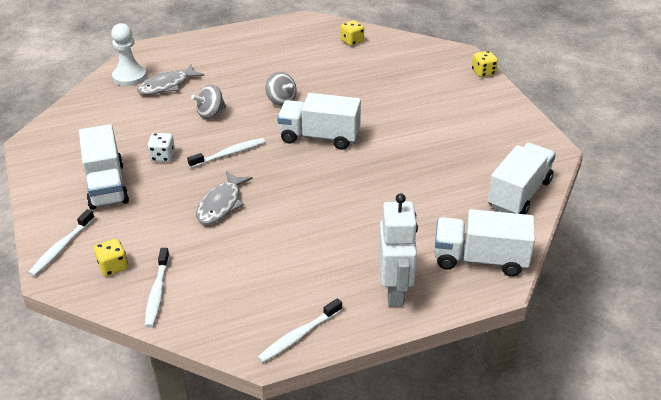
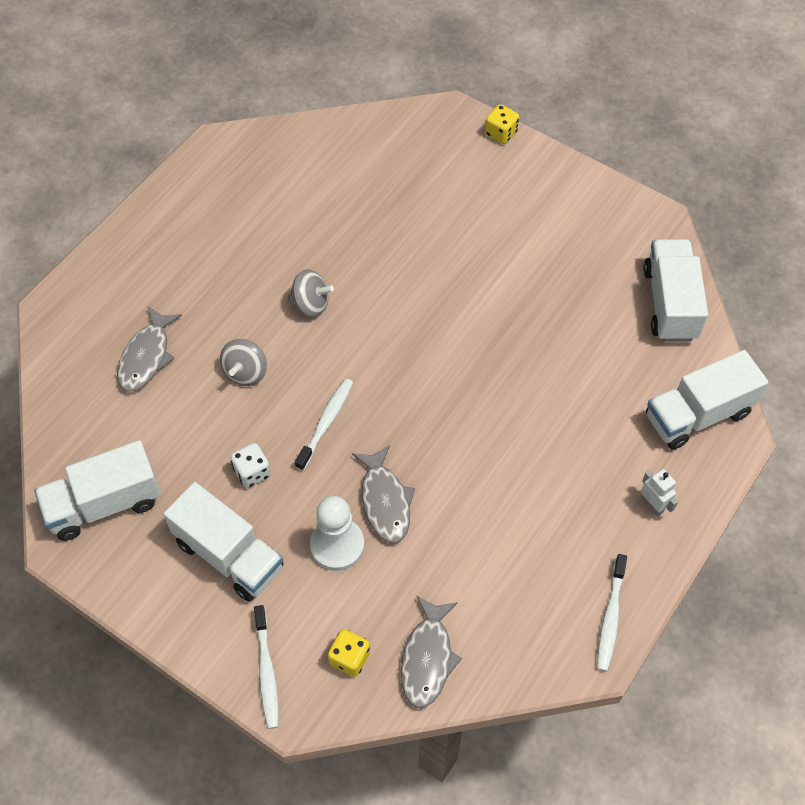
camera: 35 degrees left, 20 degrees up
(129, 77) = (81, 368): white pawn -> white pawn (337, 545)
(157, 292) = (427, 658): white toothbrush -> grey fish
(319, 137) = (404, 338): white truck -> white truck (104, 504)
(352, 41) = (308, 156): yellow dice -> none
(395, 291) = (653, 505): white robot -> white robot, size x0.49

